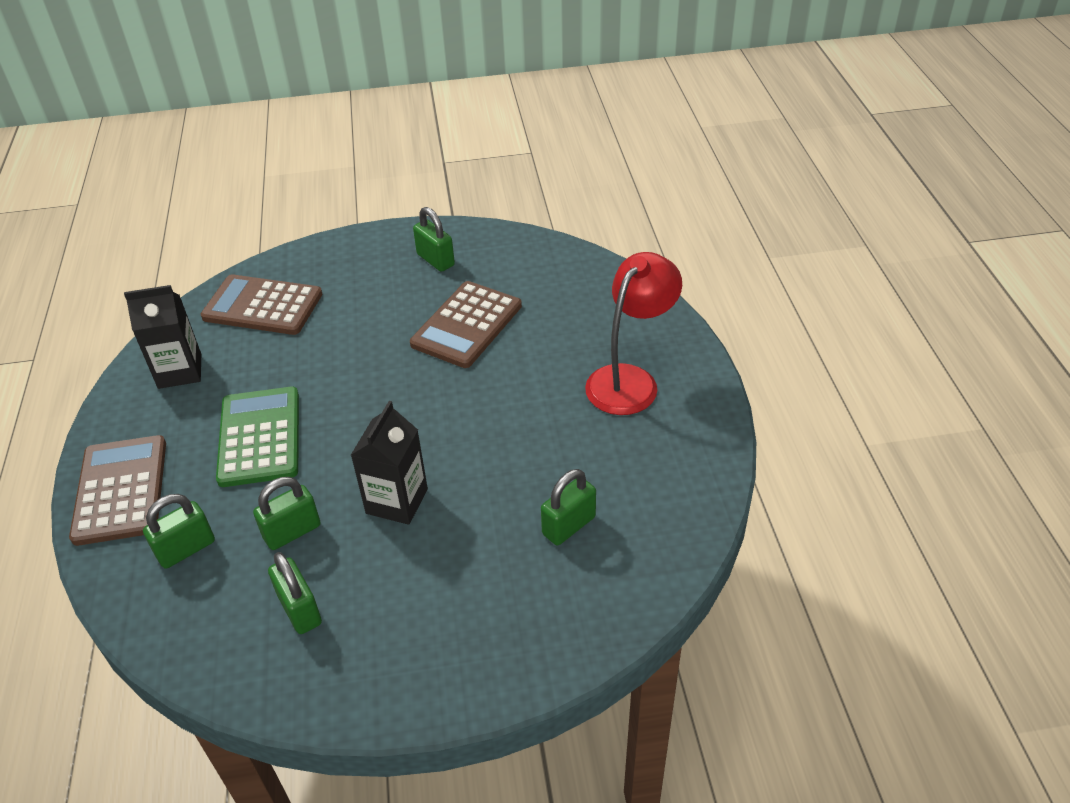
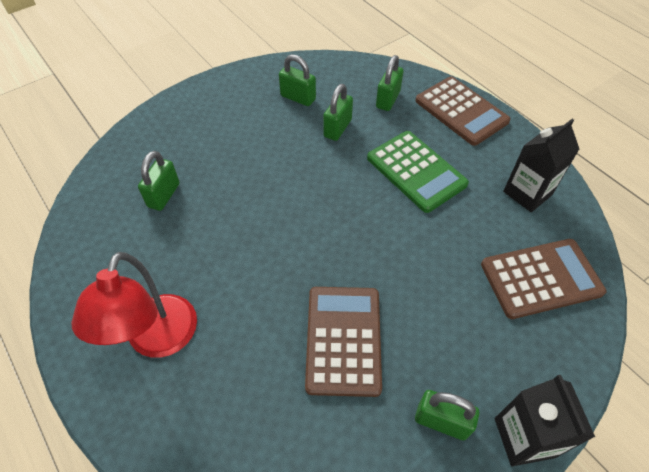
camera: 150 degrees right, 10 degrees up
(397, 501) = (288, 167): black carton -> black carton (524, 437)

